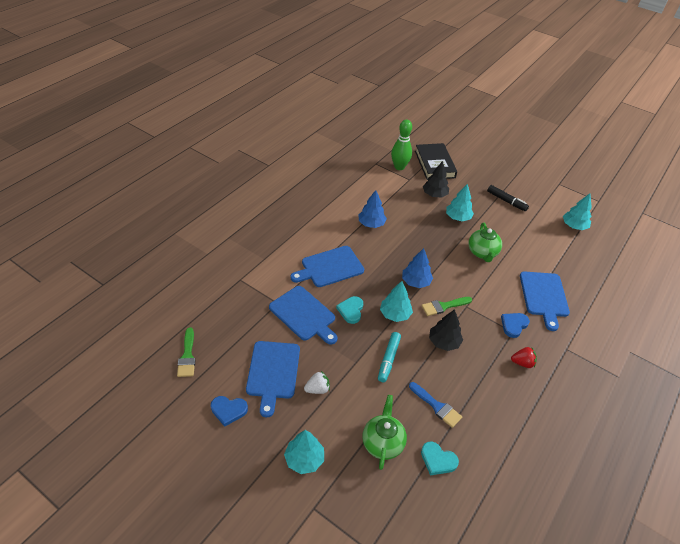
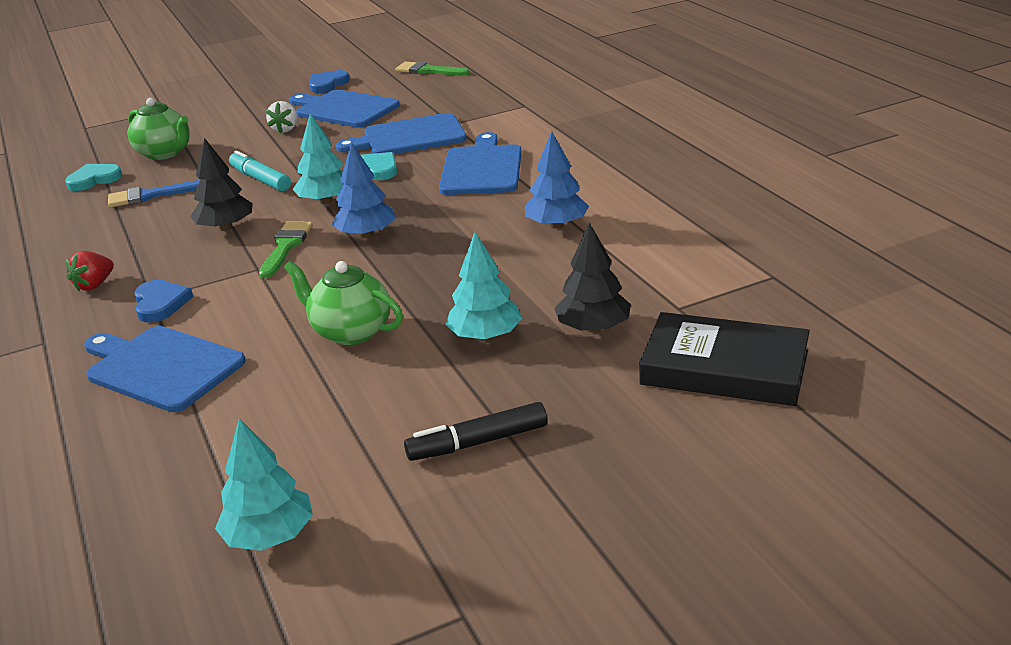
camera: 125 degrees right, 15 degrees down
(304, 459) = (216, 112): turquoise tree -> none
(399, 167) = (740, 306): green bowling pin -> none

